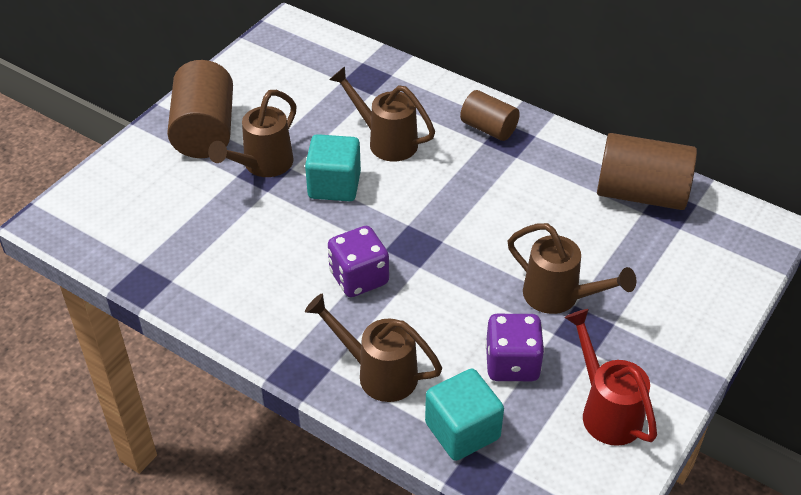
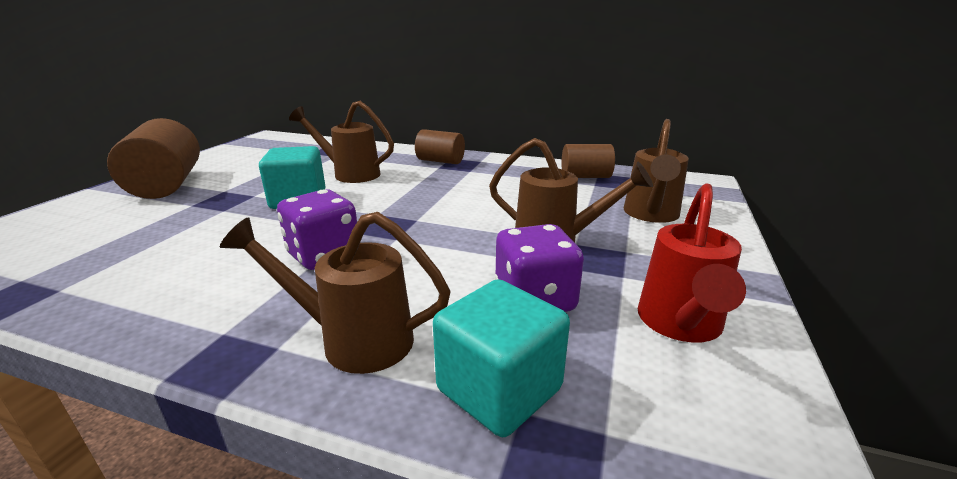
camera: 15 degrees left, 20 degrees down
(262, 166) = (222, 197): brown watering can -> brown watering can (651, 215)
(605, 410) = (680, 326): red watering can -> red watering can turned 120 degrees counterclockwise
(641, 193) = (585, 176): brown cylinder -> brown cylinder, size x0.59

